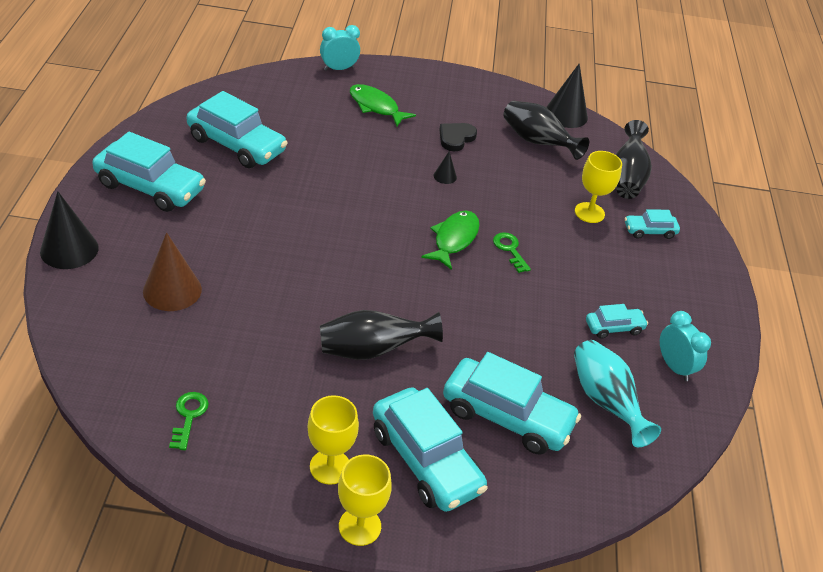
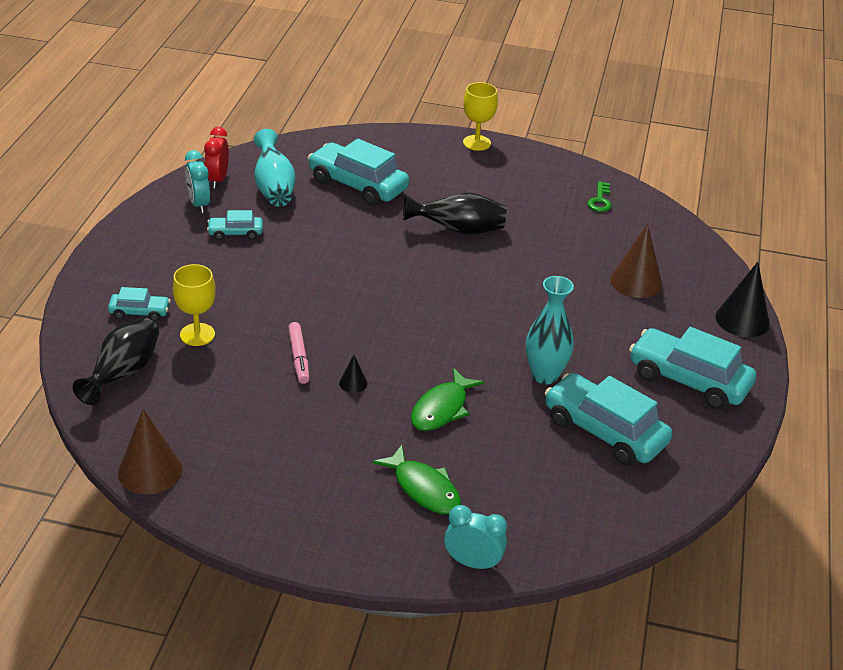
camera: 170 degrees left, 5 degrees down
(282, 187) = (545, 375): none -> turquoise vase
(330, 467) = (495, 169): yellow goblet -> none
(339, 69) = (473, 563): turquoise clock -> turquoise clock turned 150 degrees counterclockwise
(426, 460) = (426, 168): turquoise car -> none
(454, 239) = (362, 313): green fish -> green fish (442, 409)
(456, 138) = (324, 435): black heart -> none
(496, 196) = (299, 357): none -> pink marker
(510, 250) = (306, 301): green key -> none
(537, 142) = (215, 426): black vase -> none
(565, 114) = (150, 471): black cone -> brown cone
(676, 410) = (217, 180): none -> red clock

